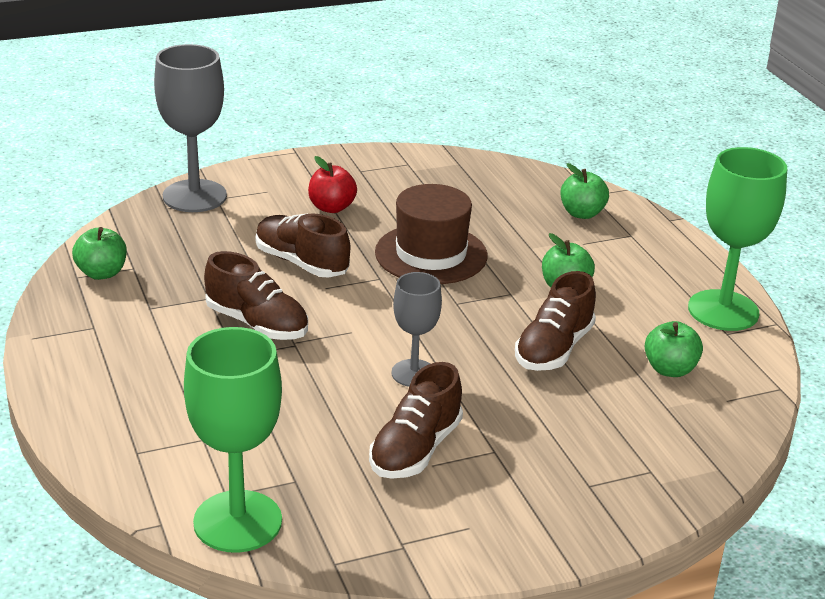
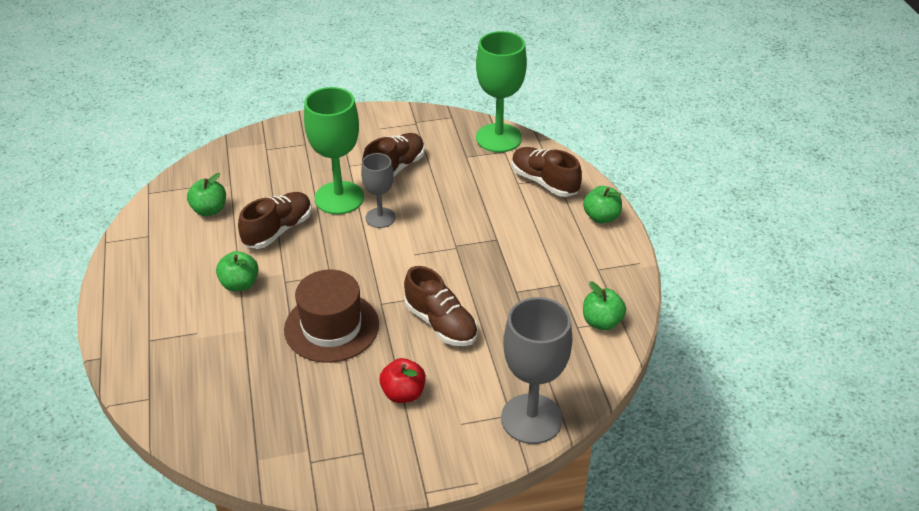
camera: 170 degrees left, 10 degrees up
(257, 324) = (481, 264): brown shoe -> brown shoe (544, 182)
(582, 213) = (175, 371): green apple -> green apple (601, 217)
(723, 310) = (135, 255): green goblet -> green goblet (339, 198)

